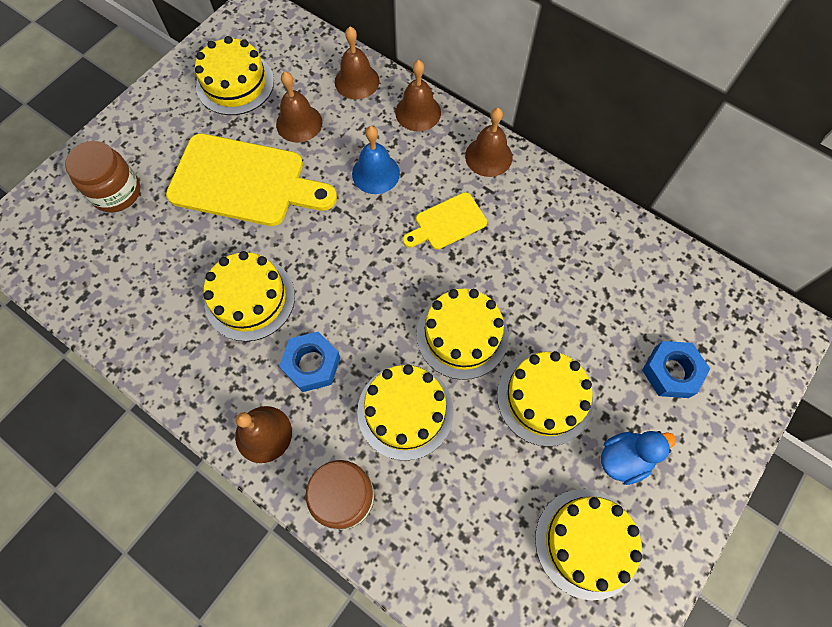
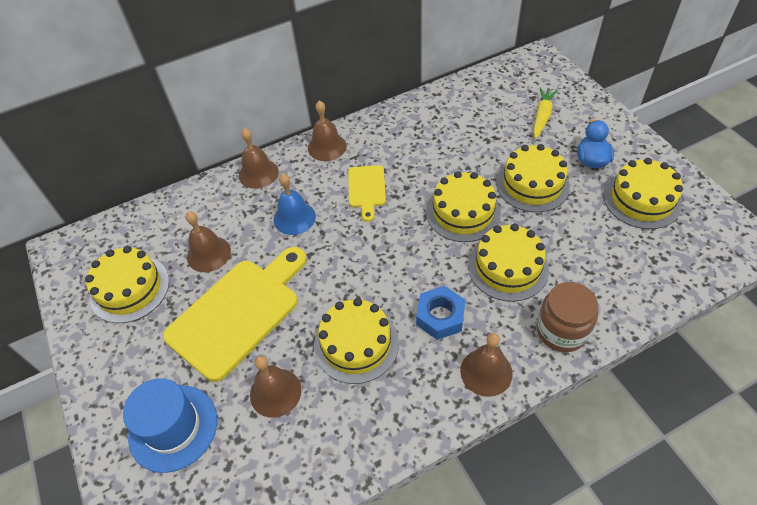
camera: 60 degrees left, 15 degrees down
(116, 192) = (173, 427): brown jar -> blue hat
(357, 81) = (199, 201): brown bell -> brown bell (275, 392)
(671, 372) = (542, 117): blue nut -> yellow carrot

